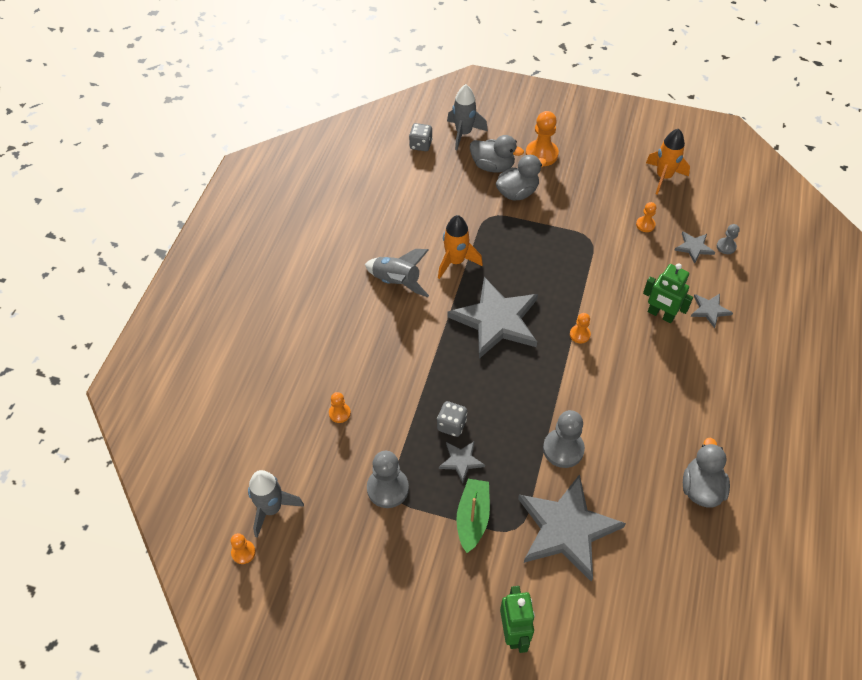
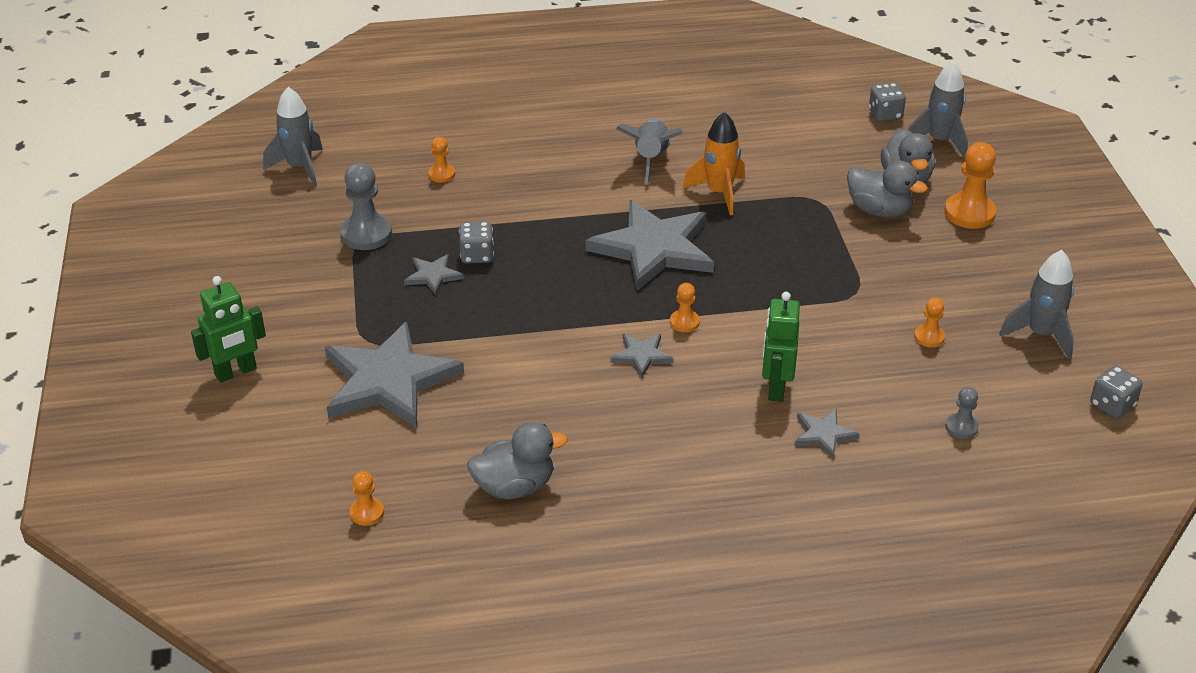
camera: 65 degrees right, 15 degrees down
(243, 552) = (242, 166): orange pawn -> orange pawn (367, 513)
(472, 518) = (363, 304): green boat -> none
(563, 449) = (499, 351): grey pawn -> none
(663, 177) = (1041, 334): orange rocket -> grey rocket
(694, 247) = (929, 394): grey star -> grey star (641, 355)
(731, 178) = (1112, 405): none -> grey dice

